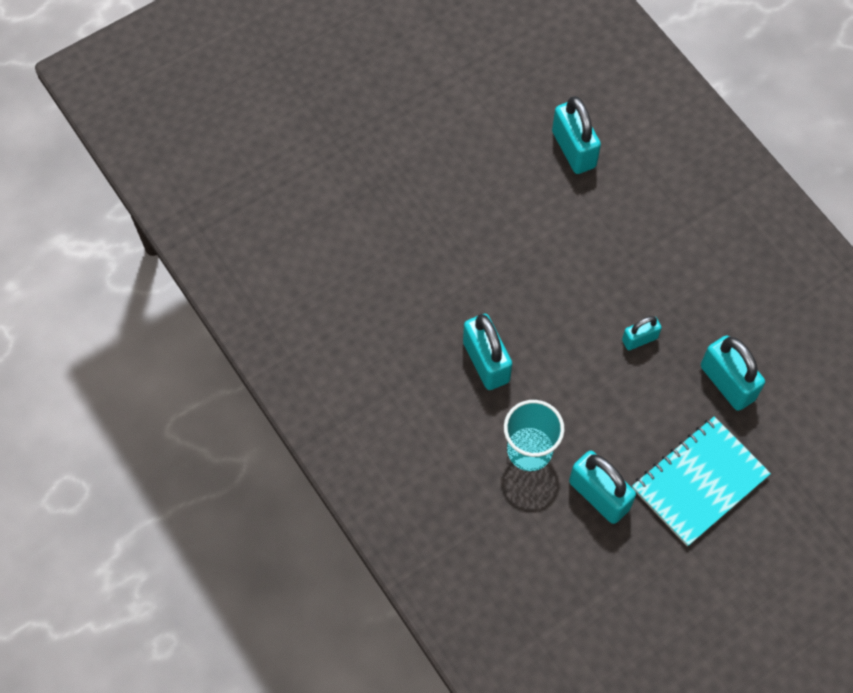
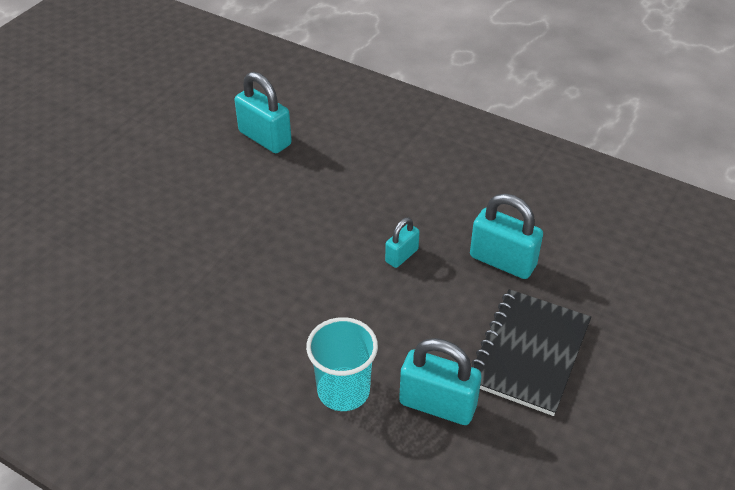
camera: 25 degrees left, 20 degrees down
(486, 362) = (259, 327): turquoise padlock -> none
(699, 482) = (529, 353): turquoise notebook -> black notebook

